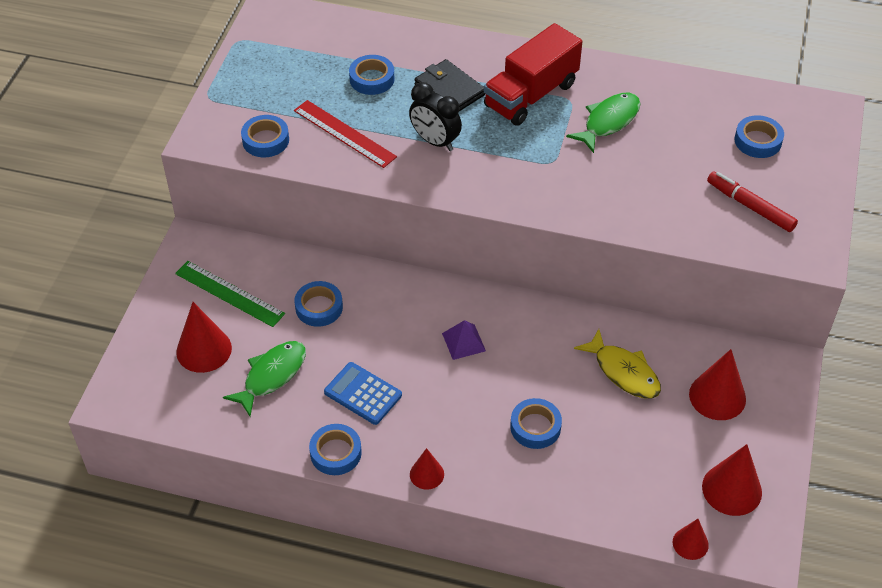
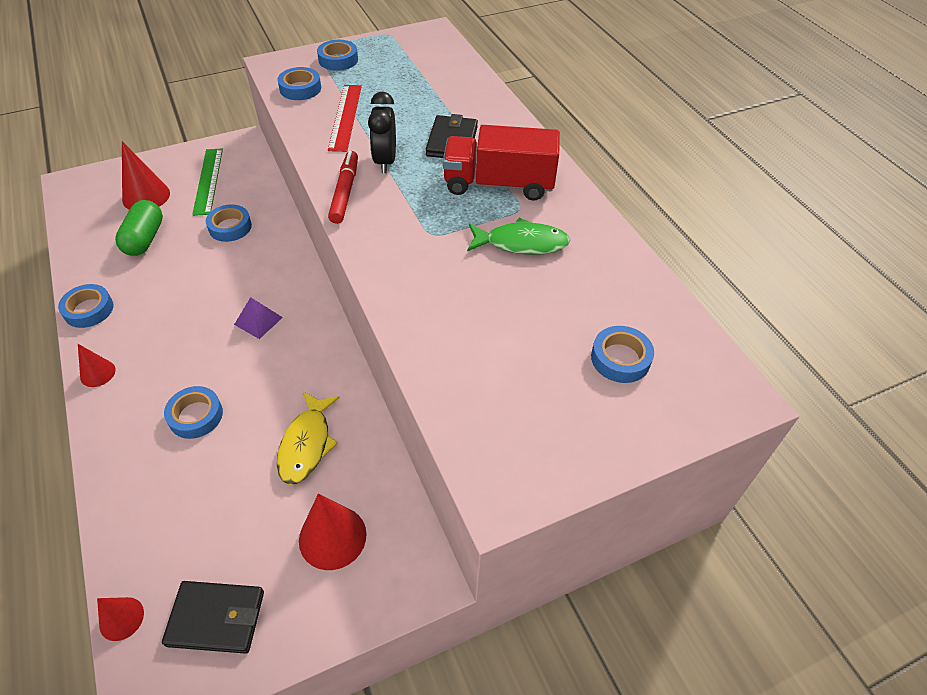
camera: 50 degrees right, 0 degrees up
(272, 376) = (144, 239): green fish -> green capsule
(363, 394) = (160, 293): blue calculator -> none
(372, 79) = (418, 102): blue tape -> blue tape (338, 60)
(732, 489) = (216, 618): red cone -> black wallet
(750, 206) = (520, 399): red marker -> red marker (345, 192)

